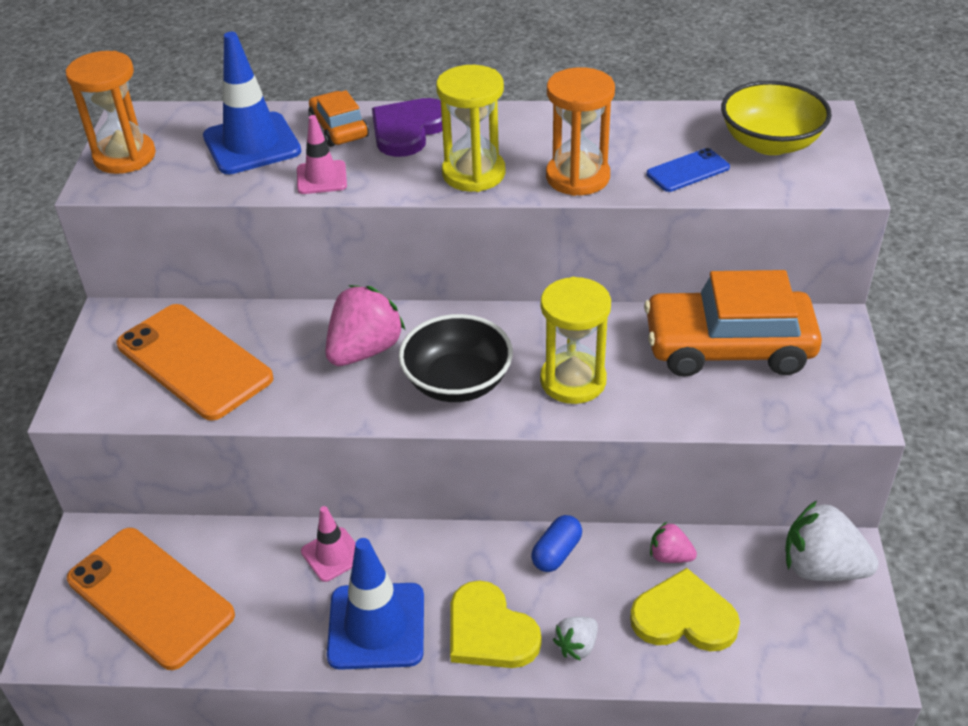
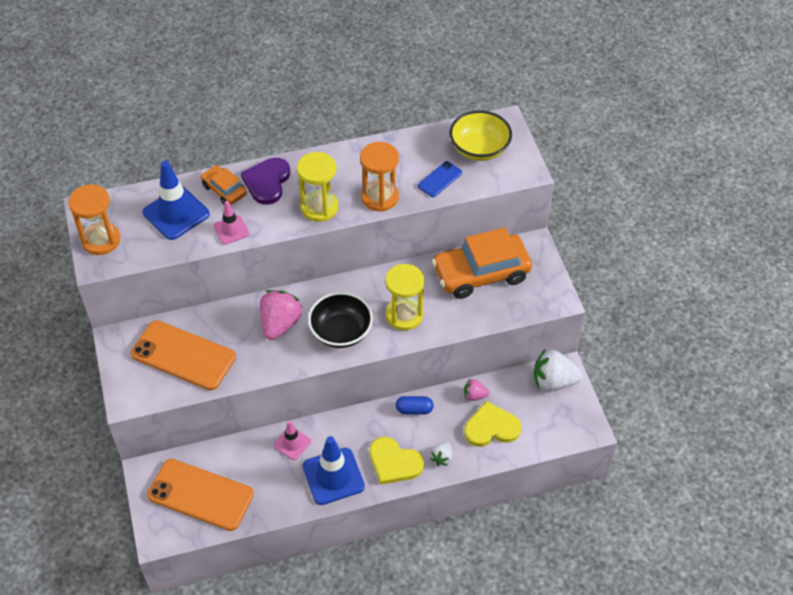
camera: 20 degrees left, 10 degrees up
(556, 553) = (414, 409): blue capsule -> blue capsule turned 75 degrees clockwise

